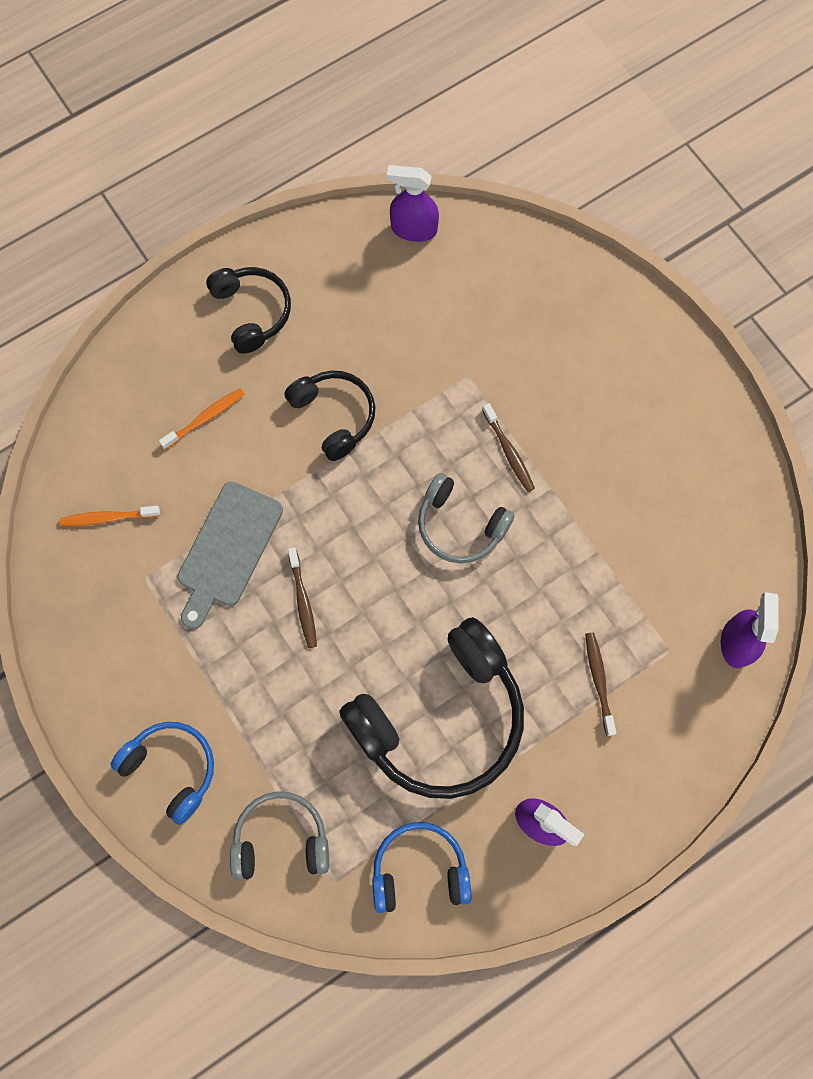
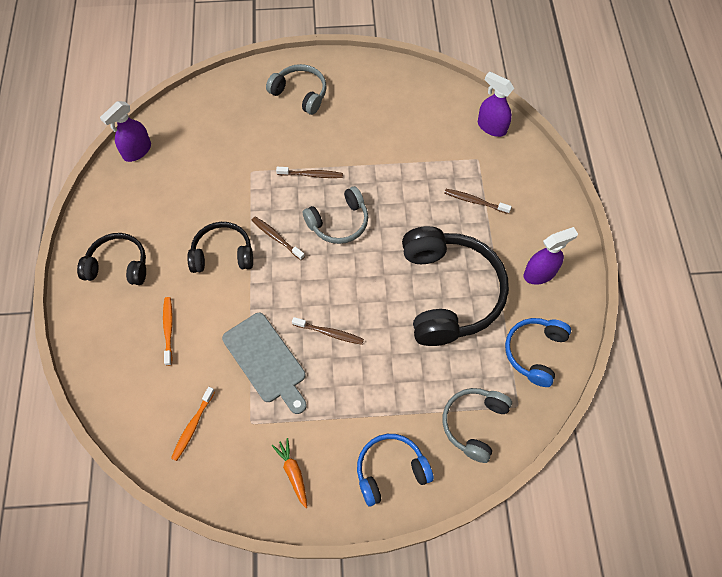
camera: 60 degrees left, 10 degrees down
(112, 659) = (293, 473): none -> orange carrot
(393, 464) = (276, 238): none -> brown toothbrush
(624, 364) = (300, 94): none -> grey headphones

